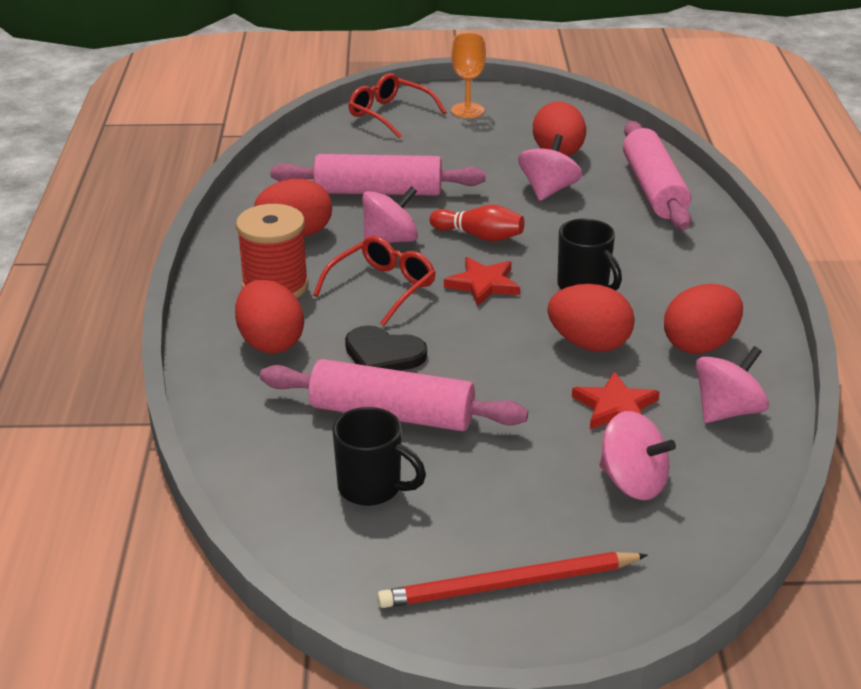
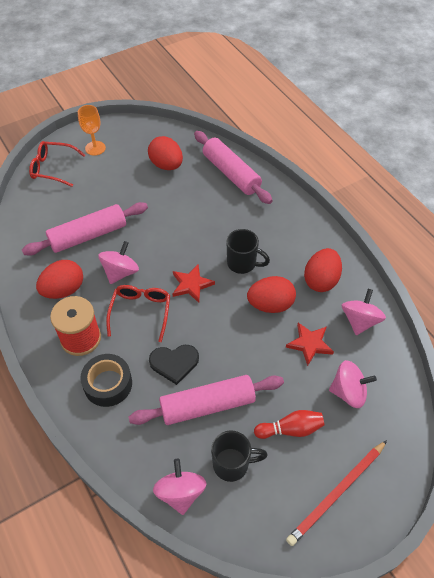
camera: 30 degrees left, 20 degrees up
(270, 342) = (108, 384): red egg -> black tape
(479, 236) = (166, 248): red bowling pin -> red bowling pin (290, 429)
(548, 190) = (179, 196): pink spinning top -> pink spinning top (180, 493)

